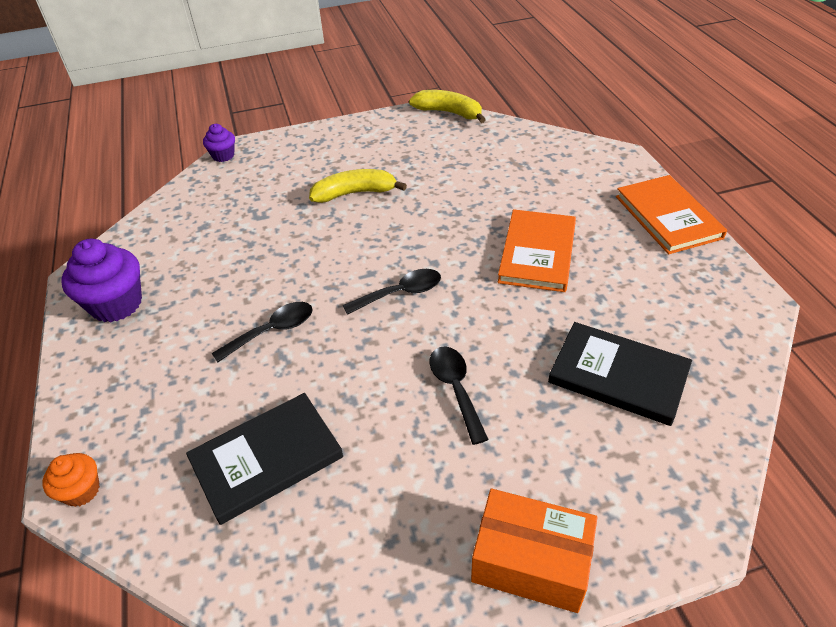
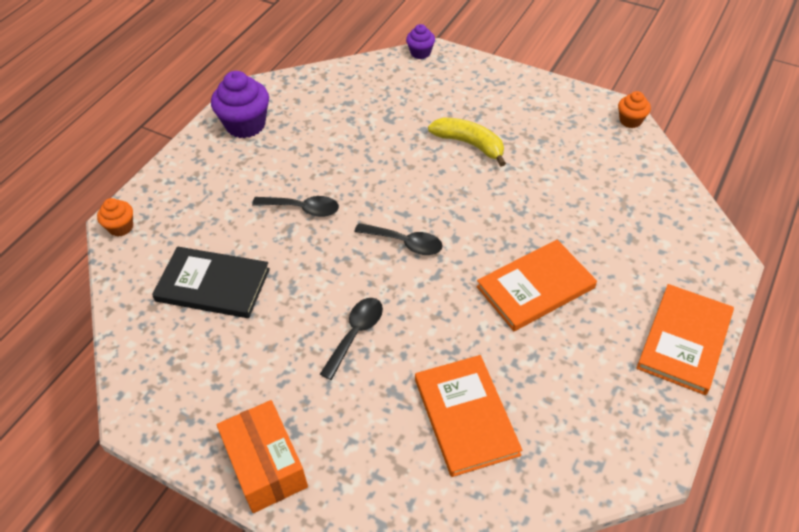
camera: 45 degrees right, 5 degrees up
(449, 113) = (630, 121): yellow banana -> orange cupcake
(618, 375) = (466, 416): black book -> orange book

